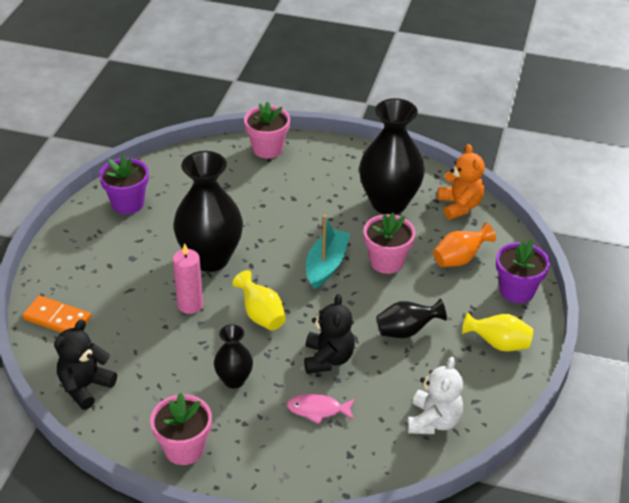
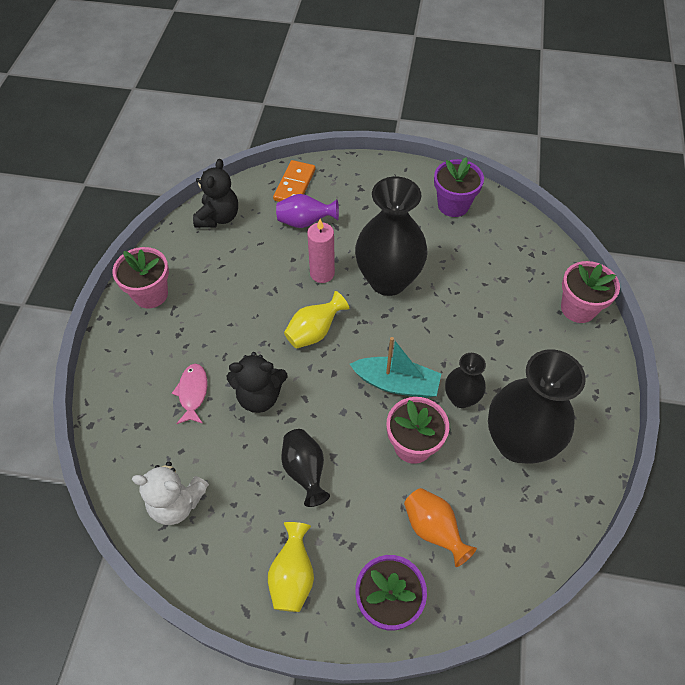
camera: 85 degrees right, 15 degrees up
(85, 387) = (218, 217): black teddy bear -> black teddy bear turned 75 degrees clockwise
(116, 313) = (305, 222): none -> purple vase
(234, 380) = (229, 320): black vase -> black vase (461, 398)
(459, 206) = (535, 529): orange teddy bear -> none

